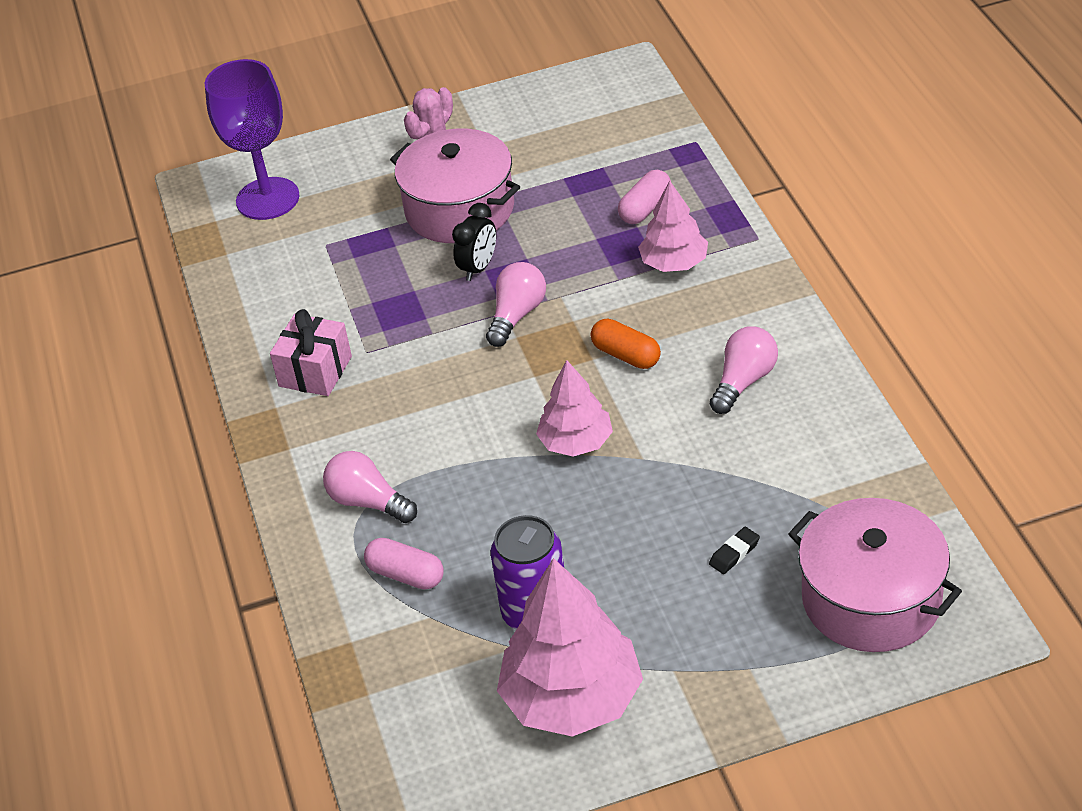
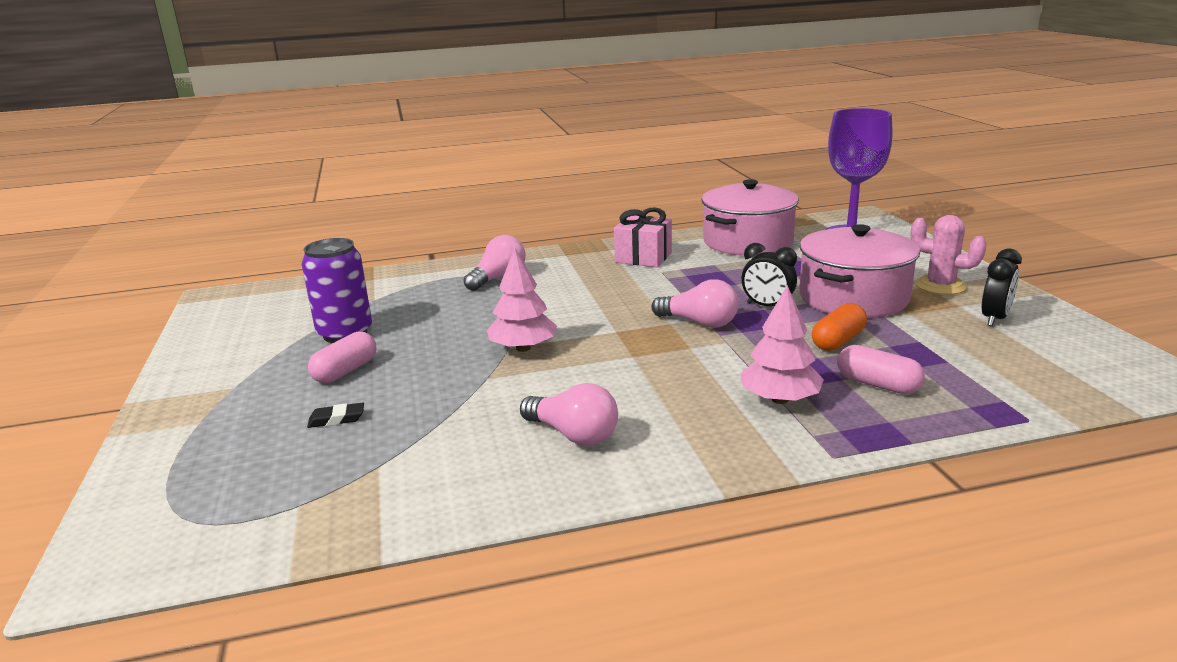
camera: 90 degrees right, 20 degrees down
(406, 575) = (419, 291): pink capsule -> pink capsule (345, 371)
(516, 130) = (994, 319): none -> black clock
(572, 698) = (250, 347): pink tree -> none
(626, 355) = (632, 371): orange capsule -> orange capsule (838, 341)
(734, 553) = (336, 419): black eraser -> black eraser turned 60 degrees counterclockwise
(871, 599) = (210, 496): pink pot -> pink pot (747, 241)

